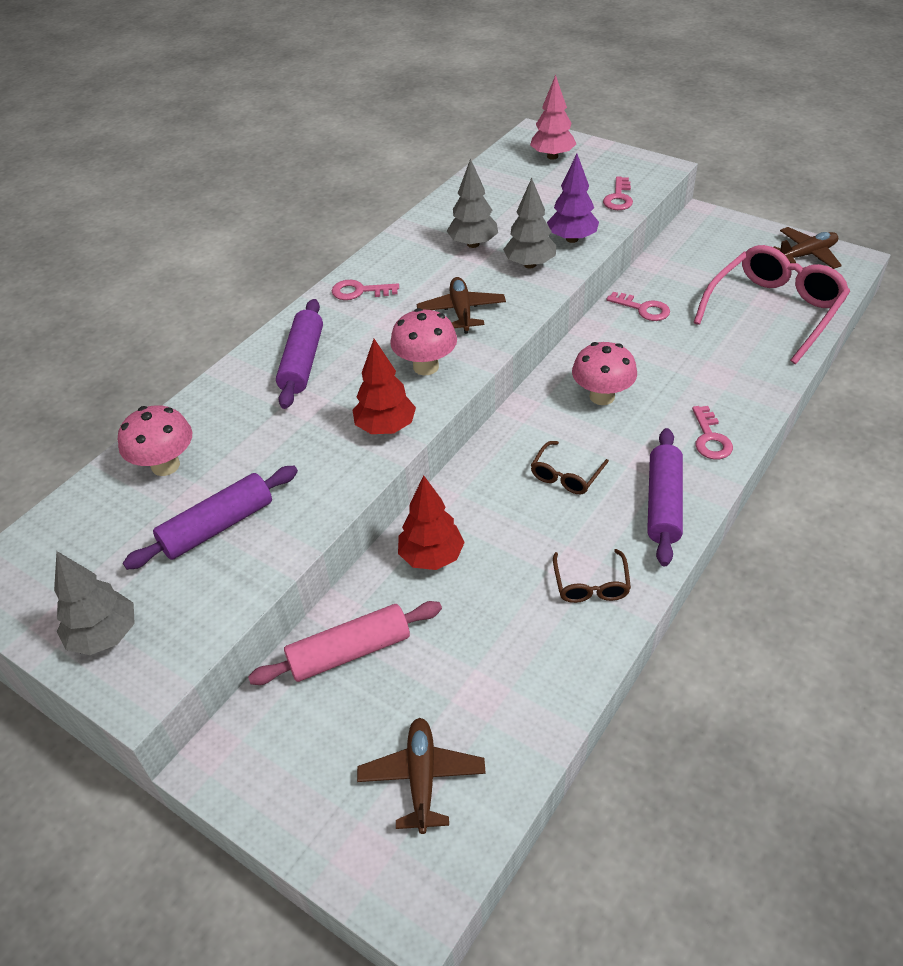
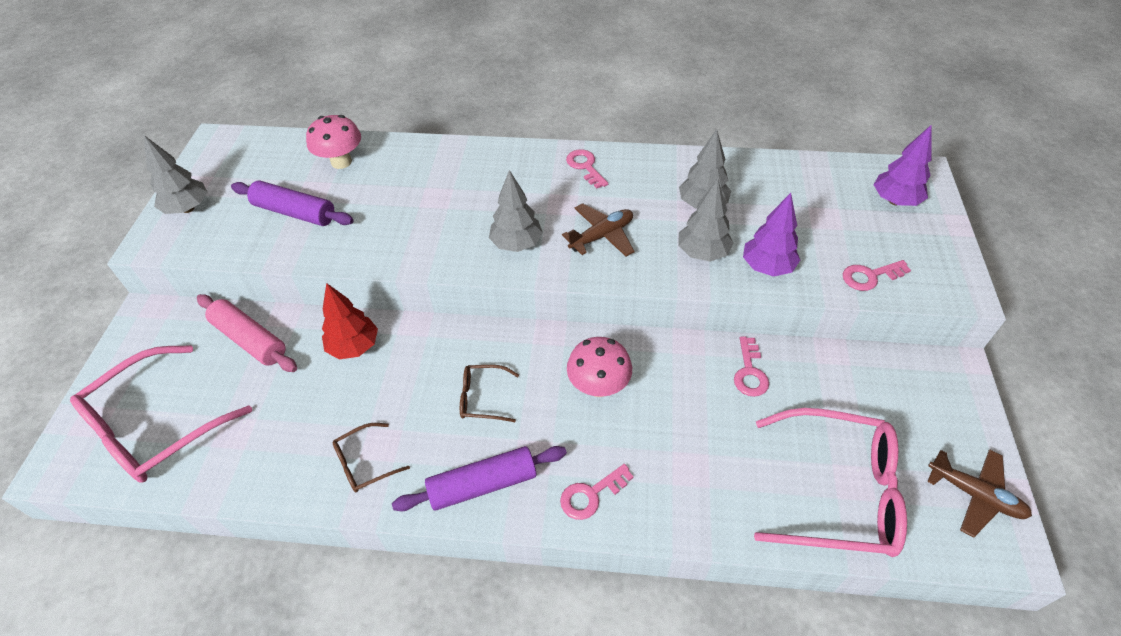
camera: 60 degrees right, 5 degrees up
(302, 362) = (481, 175): purple rolling pin -> none
(386, 427) = (432, 252): red tree -> none
(422, 778) = (154, 427): brown plane -> pink glasses
(426, 367) = (516, 244): pink mushroom -> grey tree
(552, 156) = (895, 201): pink tree -> purple tree

